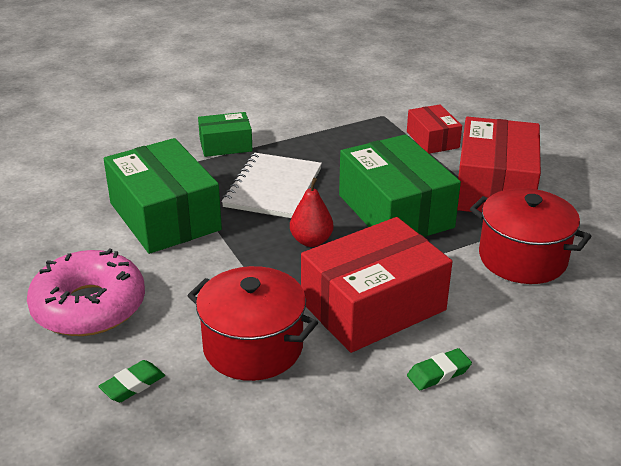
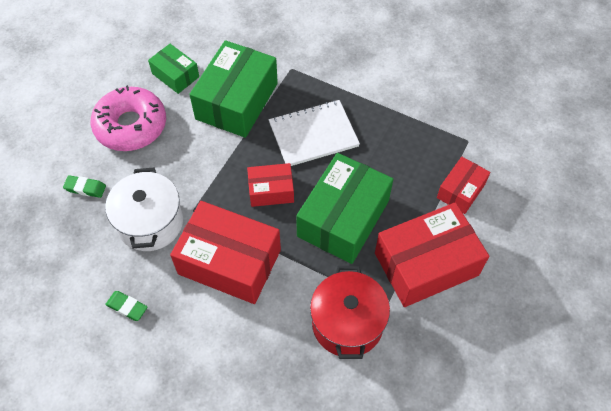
camera: 55 degrees right, 25 degrees up
(225, 145) = (341, 77): green box -> green box (175, 75)
(253, 347) = (150, 223): red pot -> white pot
(311, 241) = (271, 191): red pear -> red box
(438, 373) = (191, 330): green eraser -> green eraser (127, 307)

